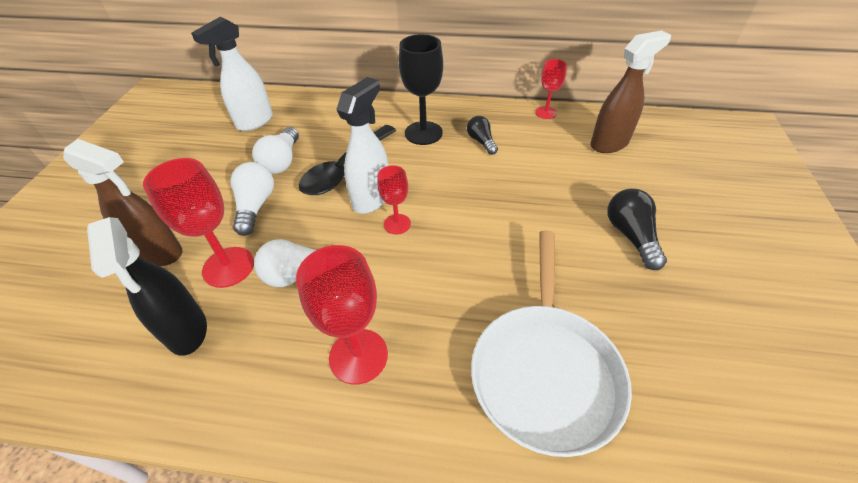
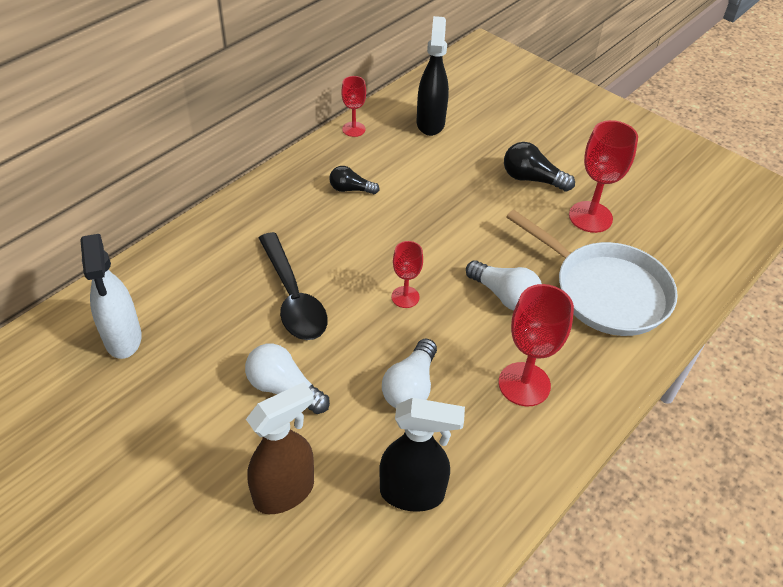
camera: 60 degrees left, 0 degrees up
(228, 267) = (355, 438): red goblet -> red goblet (590, 217)
(282, 161) = (229, 341): white light bulb -> white light bulb (504, 296)
(372, 198) = (356, 298): white spray bottle -> none
(423, 133) = (297, 218): black goblet -> none
(609, 143) = (430, 123): brown spray bottle -> black spray bottle

